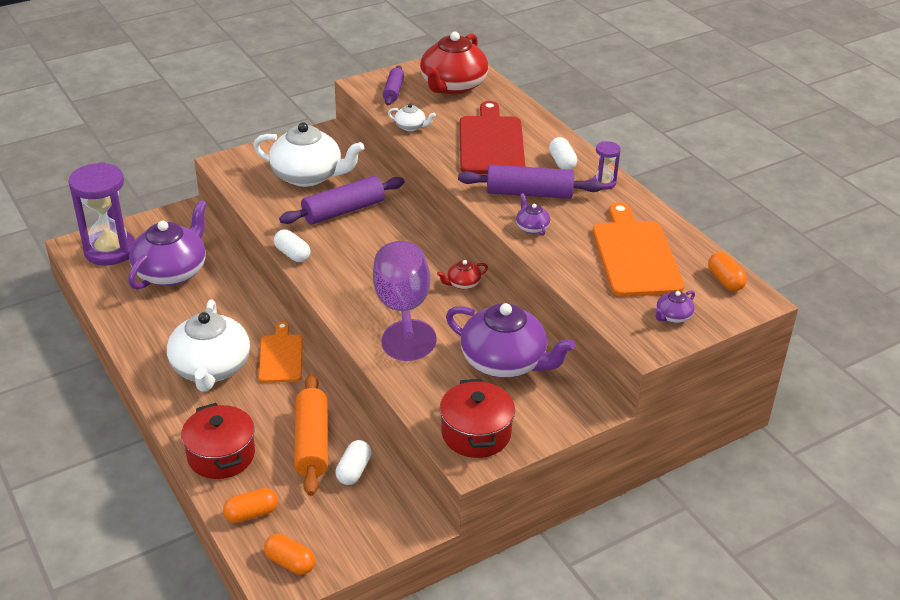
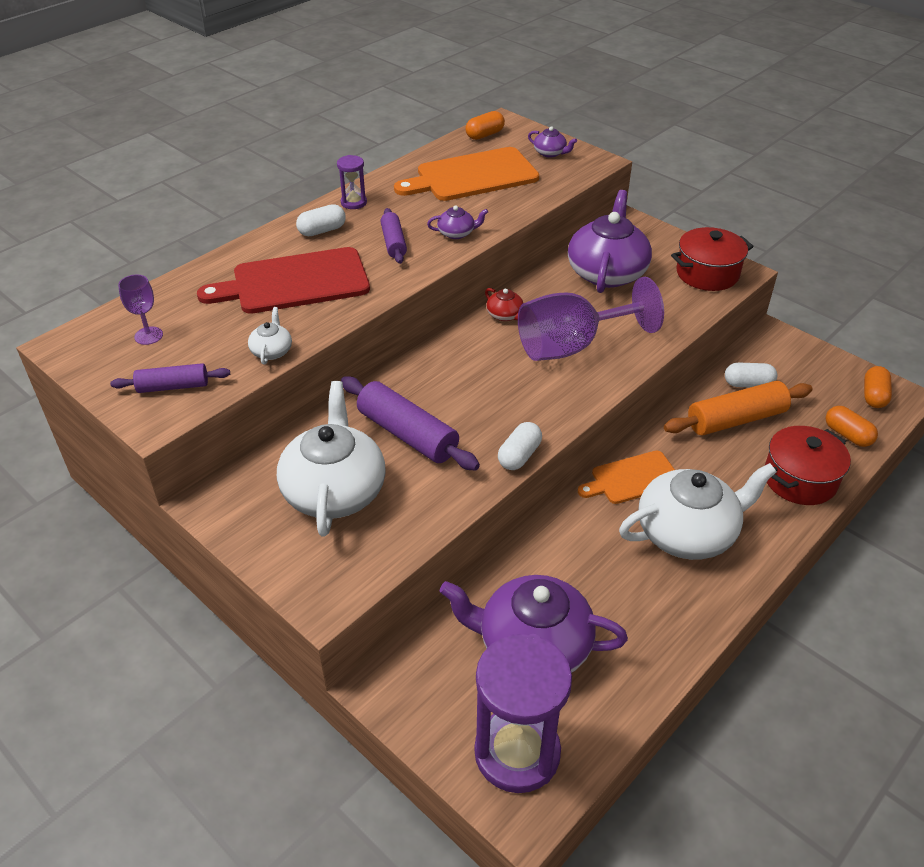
camera: 105 degrees left, 5 degrees up
(453, 86) = (148, 336): red teapot -> purple goblet
(529, 193) = (393, 243): purple rolling pin -> purple rolling pin, size x0.59
(532, 227) = (456, 233): purple teapot -> purple teapot turned 150 degrees counterclockwise

